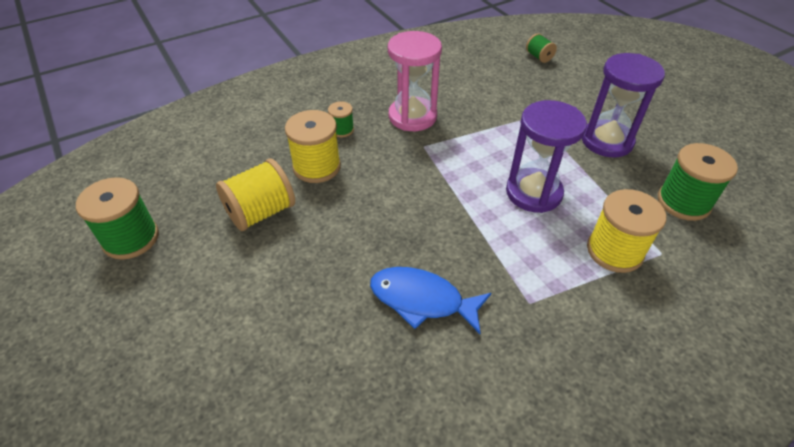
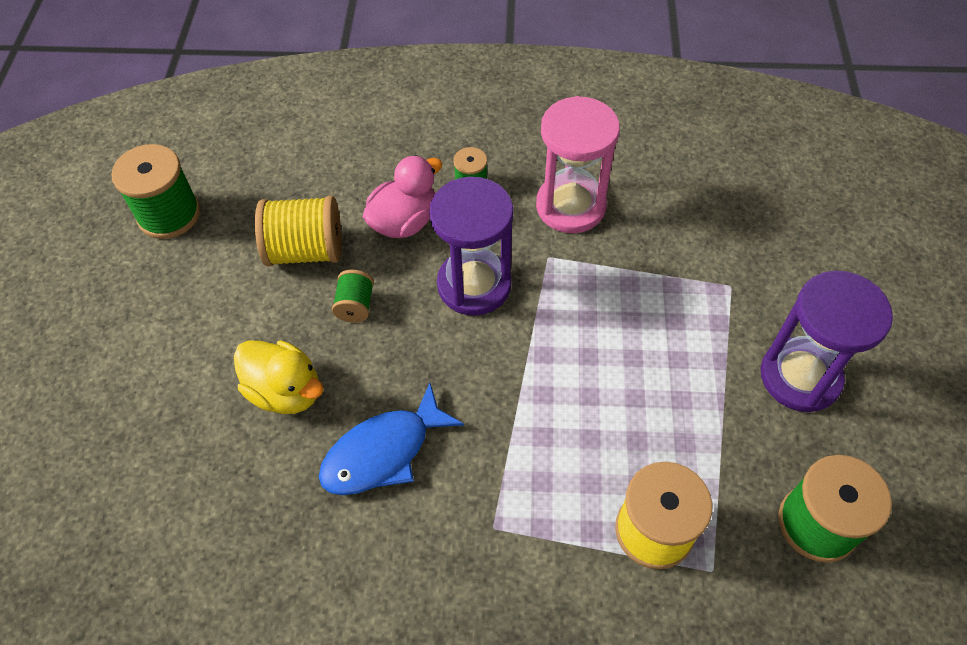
camera: 35 degrees right, 10 degrees up
(317, 167) = (404, 222): yellow spool -> pink duck
(320, 301) = (286, 391): none -> yellow duck
(422, 300) = (383, 452): blue fish -> blue fish turned 90 degrees counterclockwise
(533, 192) = (627, 395): purple hourglass -> purple hourglass (474, 285)
(539, 57) = (832, 192): green spool -> green spool (355, 306)

